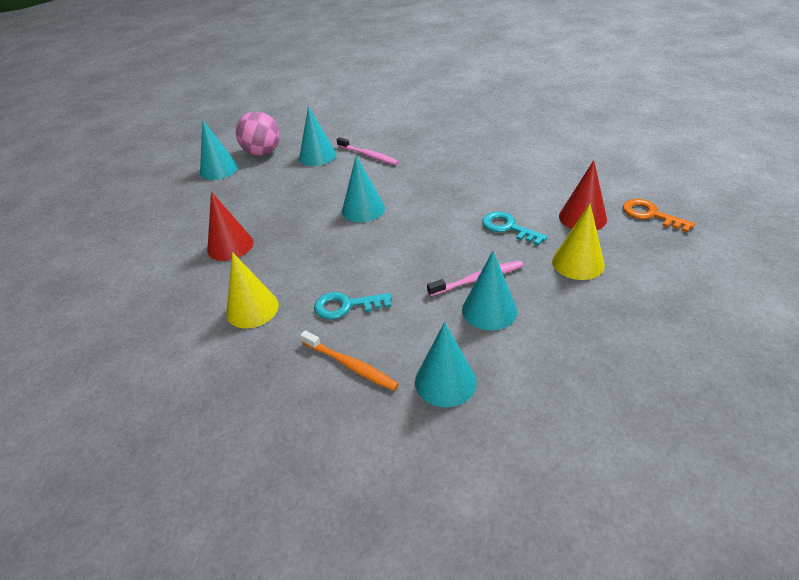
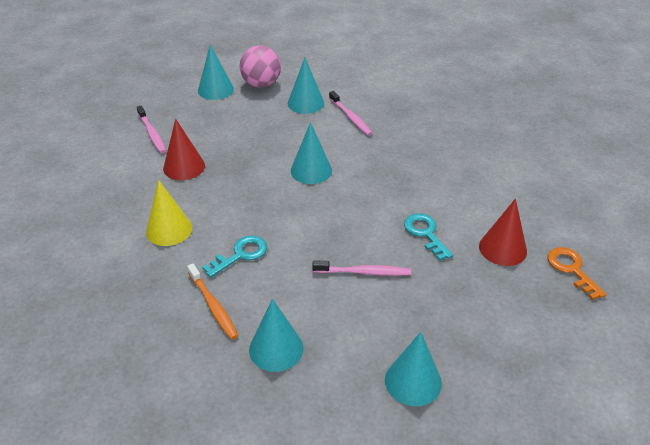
camera: 20 degrees right, 0 degrees up
(175, 226) = (152, 133): none -> pink toothbrush
(346, 306) = (241, 254): turquoise key -> turquoise key turned 120 degrees clockwise
(489, 310) = (353, 303): turquoise cone -> turquoise cone (413, 381)
(578, 263) = (463, 290): yellow cone -> none

